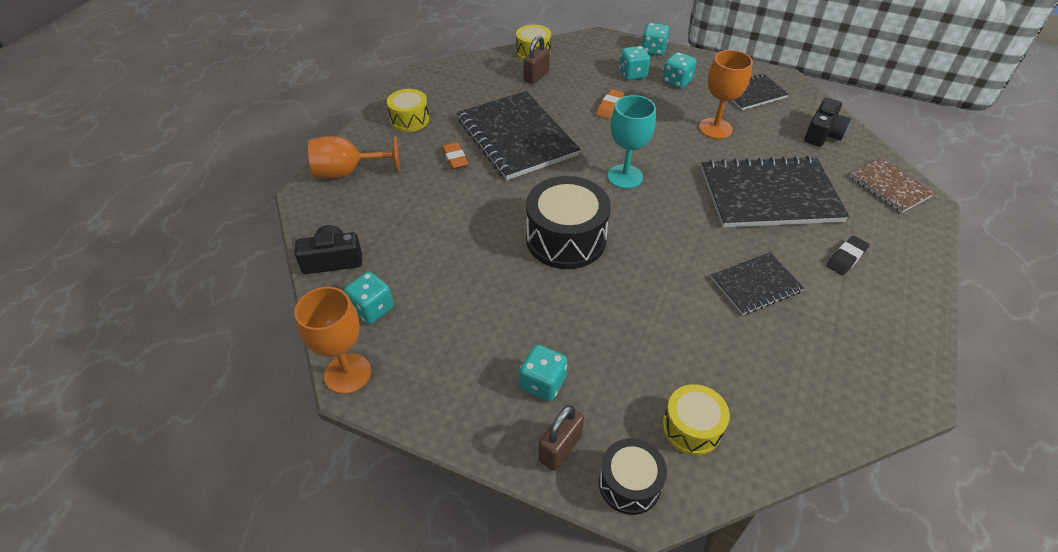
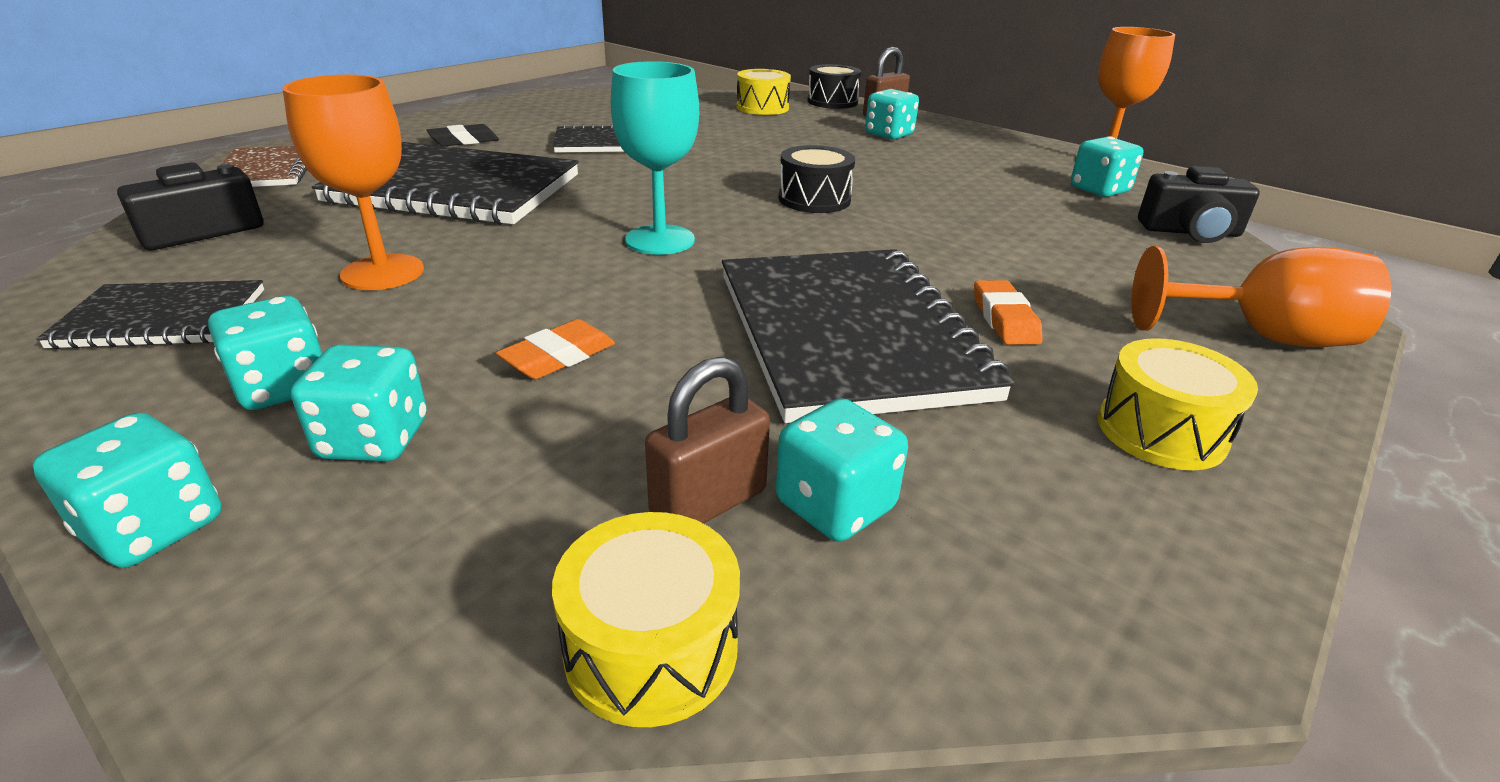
camera: 165 degrees left, 15 degrees down
(505, 82) = (835, 505): none -> turquoise dice
(566, 239) = (814, 199): black drum -> black drum, size x0.58

